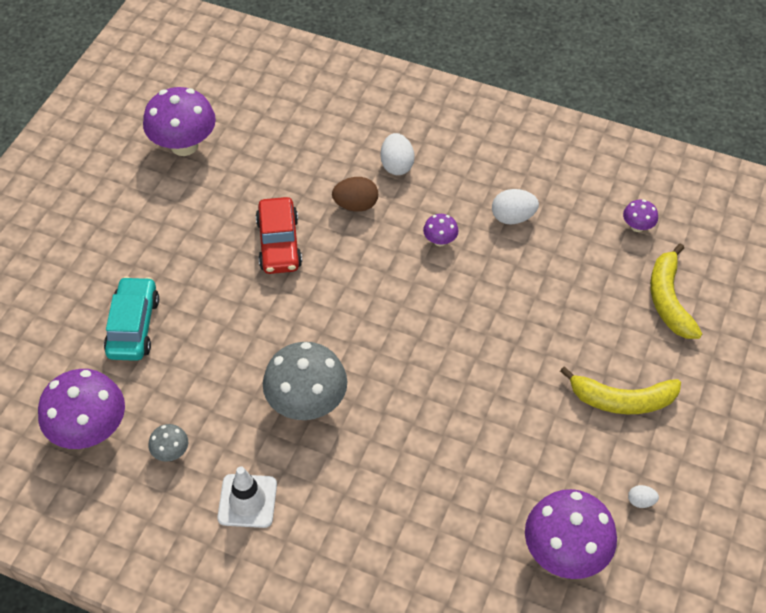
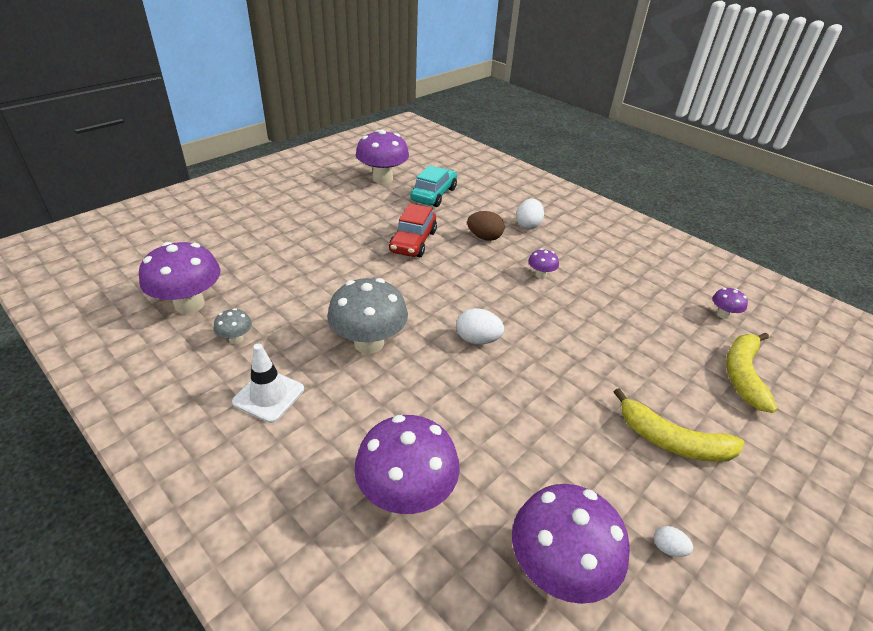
camera: 20 degrees right, 15 degrees down
(133, 326) = (274, 255): turquoise car -> turquoise car (434, 195)
(422, 541) = (406, 493): none -> purple mushroom
(513, 217) = (609, 278): white egg -> white egg (477, 340)

